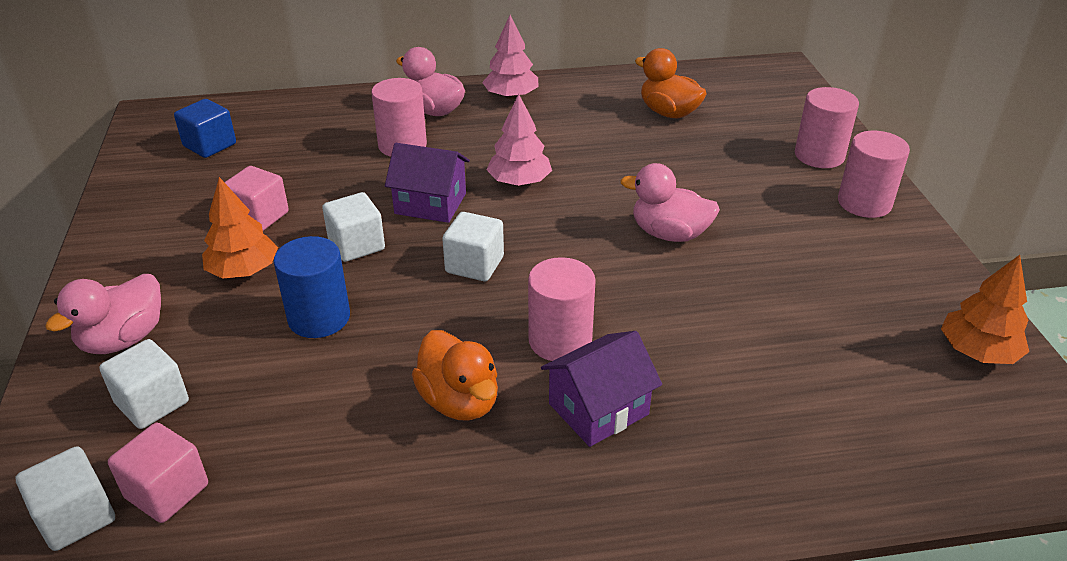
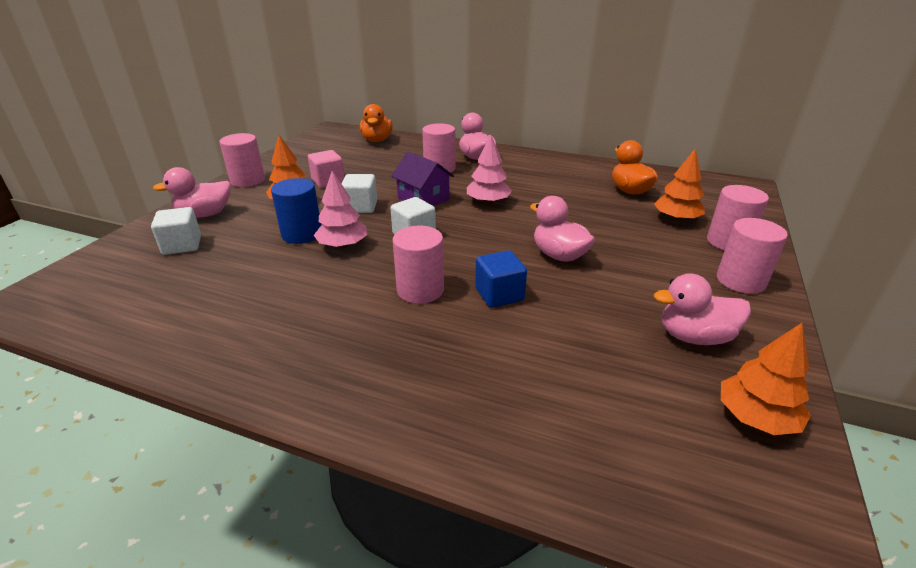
camera: 30 degrees right, 5 degrees down
(76, 517) = (91, 282): white cube -> none
(121, 255) = (248, 180): none -> pink cylinder
(167, 491) = (138, 286): pink cube -> none
(210, 145) = (342, 146): blue cube -> blue cube (499, 294)
(459, 401) = (325, 300): orange duck -> orange duck (377, 140)
(511, 96) = (530, 160): pink tree -> pink tree (343, 245)
(598, 409) = (401, 336): purple house -> none
(748, 140) = (676, 219): none -> orange tree
(873, 287) = (694, 337): none -> pink duck

